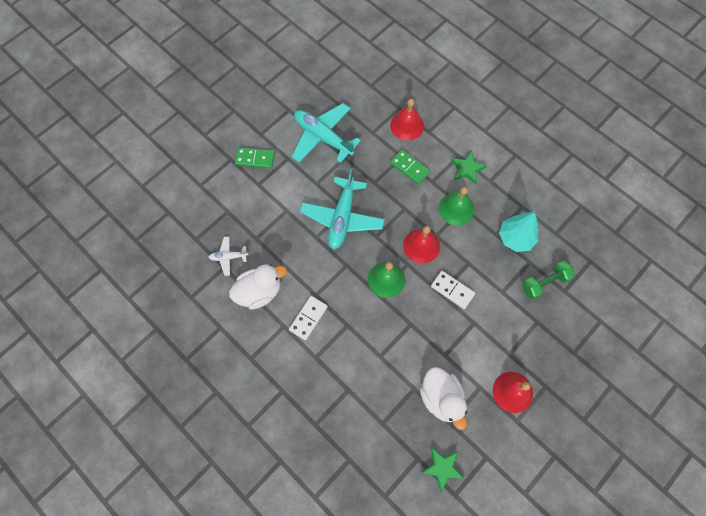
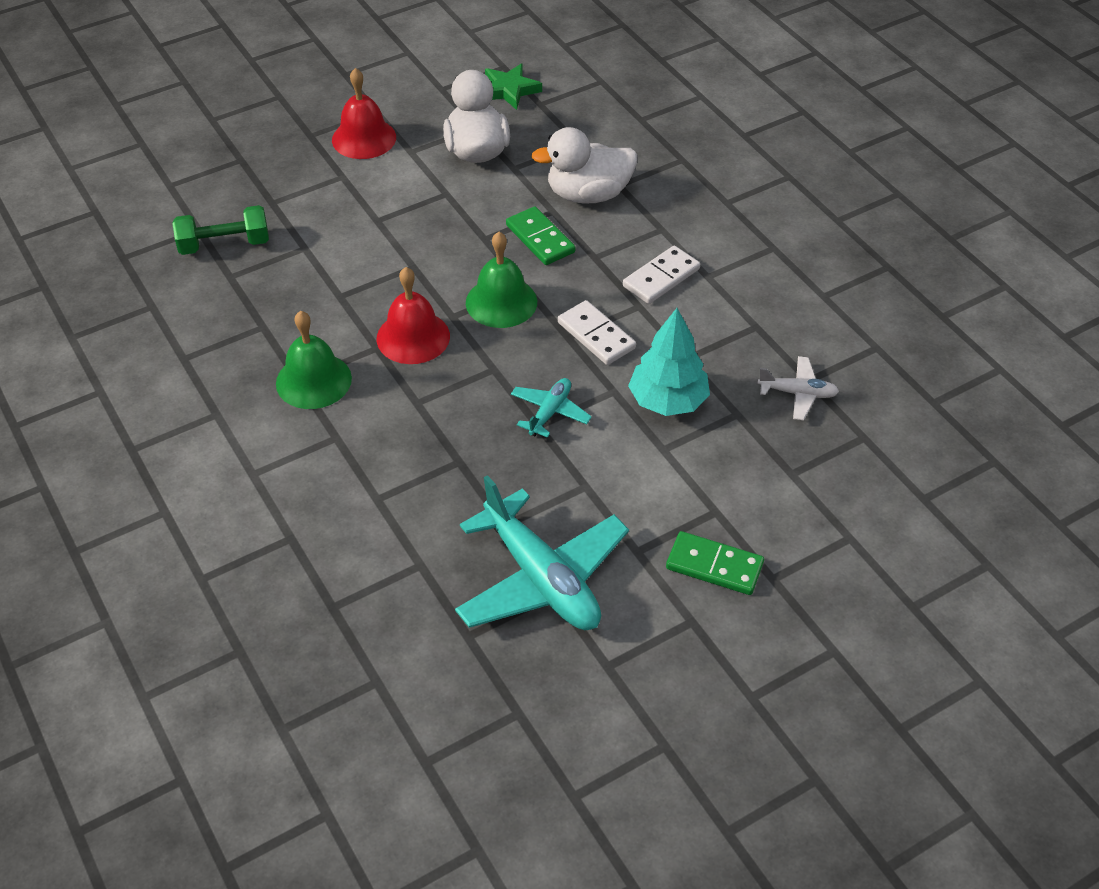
camera: 165 degrees left, 20 degrees down
(259, 292) = (743, 329): white duck -> white duck (588, 194)
(342, 217) = (550, 412): turquoise plane -> turquoise plane, size x0.48
(407, 125) = (333, 562): red bell -> none
(409, 168) = (371, 472): green domino -> green domino (540, 239)
(452, 290) = (390, 266): white domino -> white domino (596, 335)
(467, 169) = (250, 444): green star -> none
(515, 238) = (230, 314): turquoise tree -> turquoise tree (668, 401)

